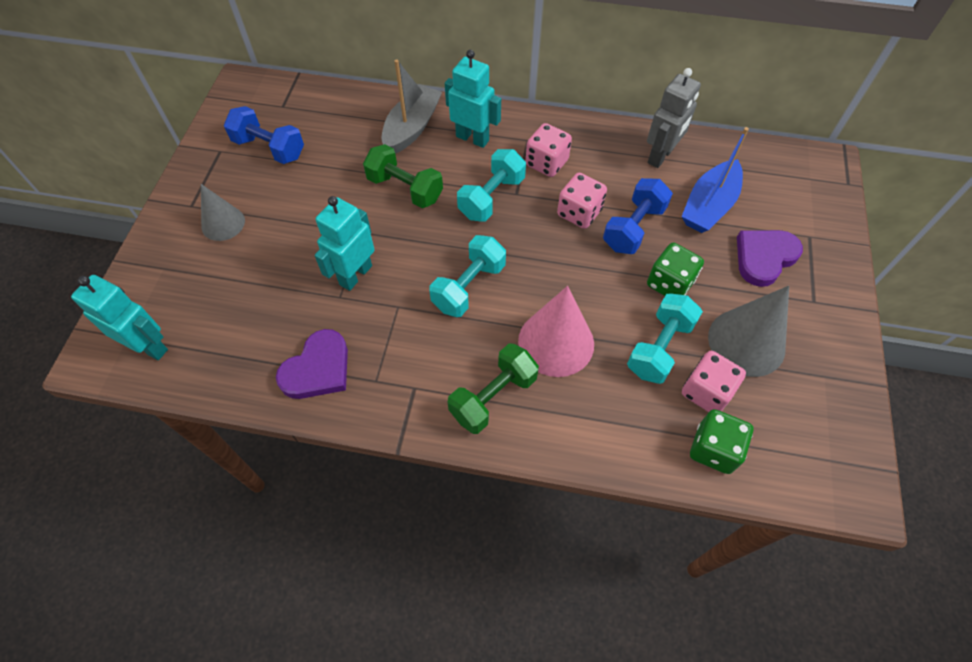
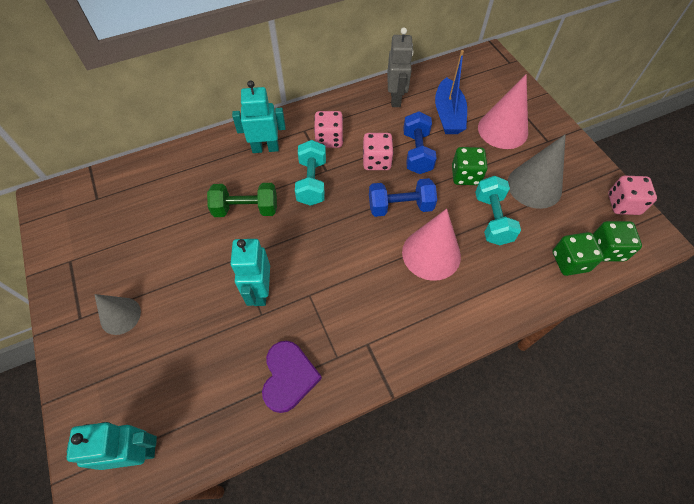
camera: 35 degrees left, 0 degrees up
(269, 148) = (112, 236): blue dumbbell -> blue dumbbell (400, 206)
(412, 128) = (215, 163): grey boat -> none
(469, 287) = (346, 251): turquoise dumbbell -> none
(493, 397) = (423, 315): green dumbbell -> none
(706, 392) = (538, 229): pink dice -> pink dice (623, 204)
(764, 257) = (502, 130): purple heart -> pink cone
(775, 466) = (607, 249): none -> green dice

